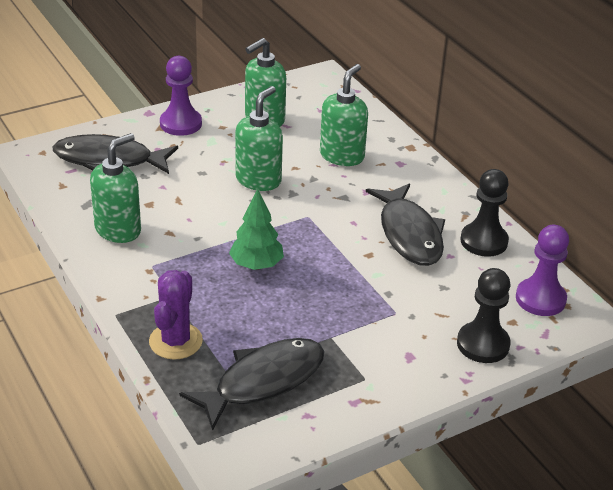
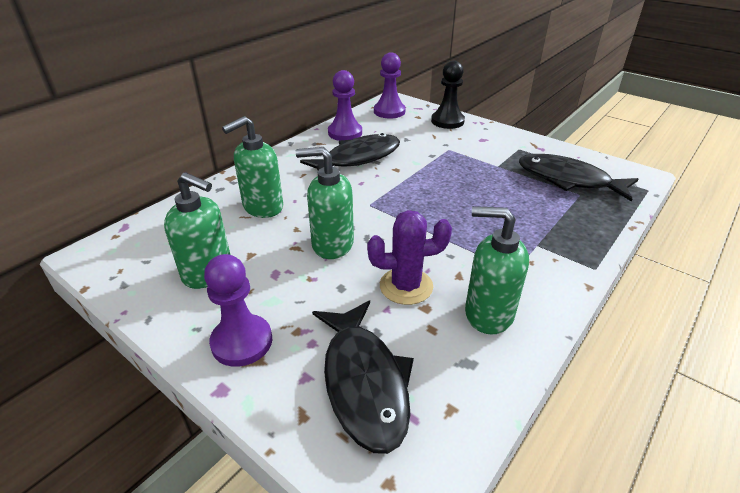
camera: 110 degrees left, 0 degrees up
(175, 341) = (582, 226): purple cactus -> purple cactus (406, 286)
(256, 265) = (456, 213): green tree -> none
(342, 156) = (262, 207): green soap dispenser -> green soap dispenser turned 45 degrees counterclockwise
(484, 241) = (345, 133): black pawn -> purple pawn

